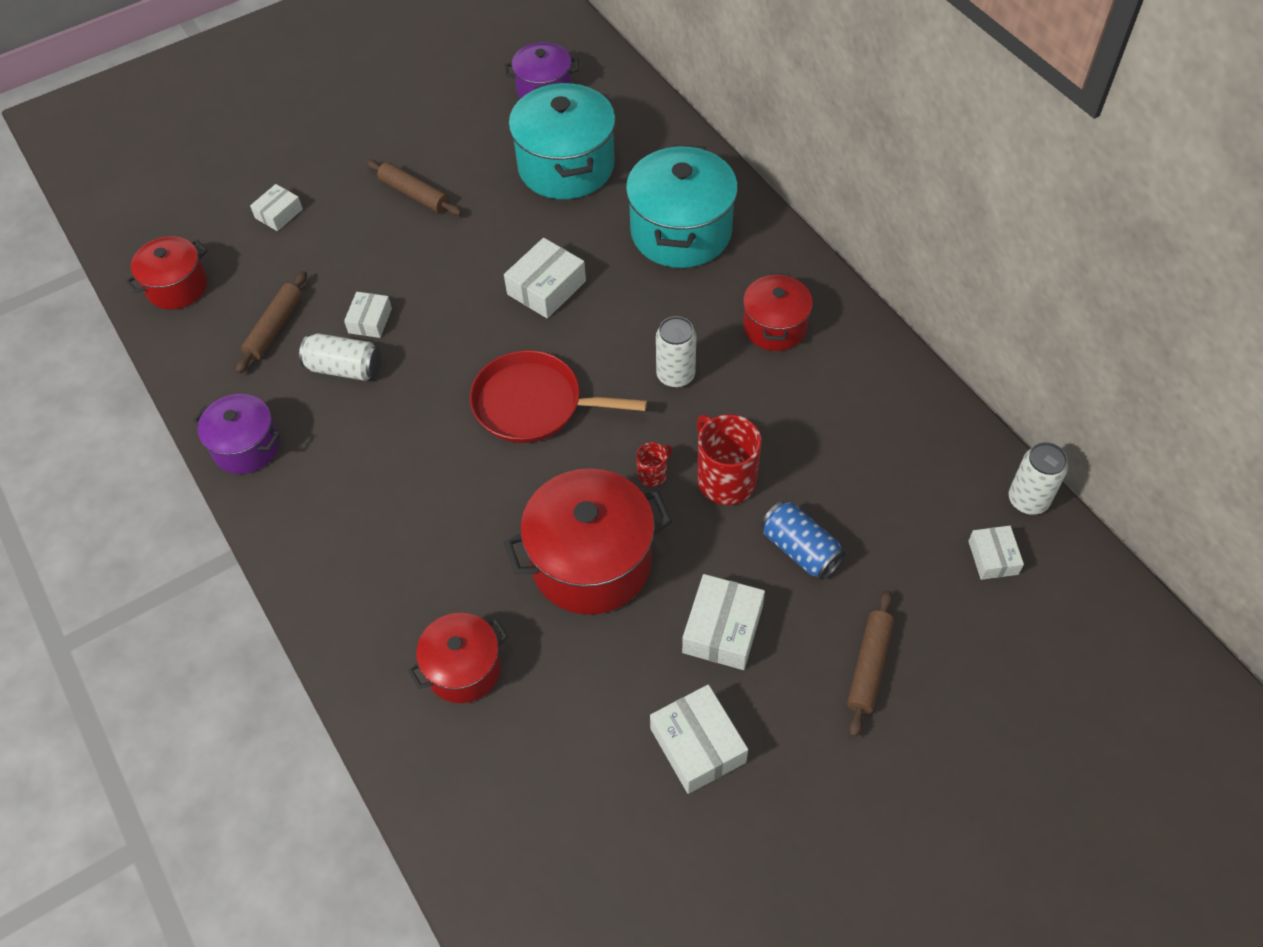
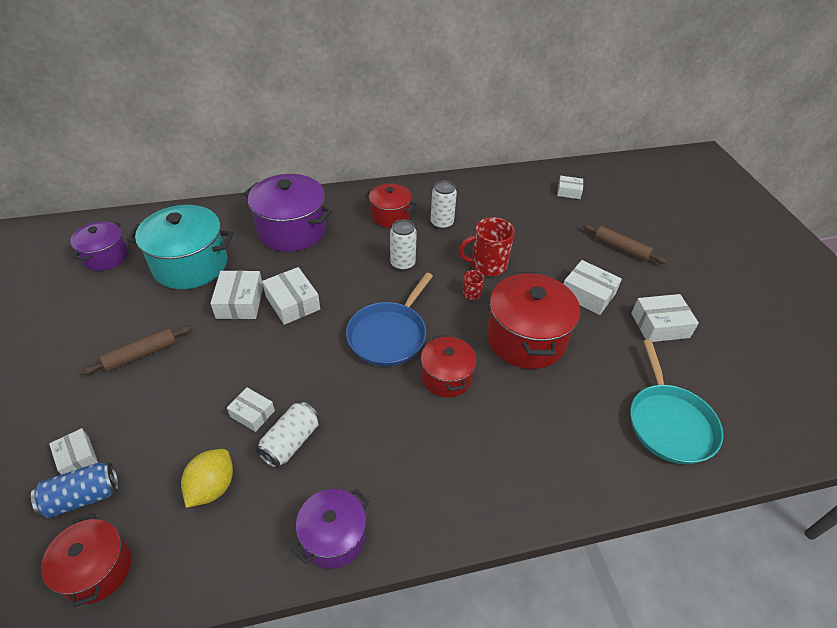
camera: 75 degrees left, 10 degrees down
(275, 327) = (212, 487): brown rolling pin -> yellow lemon
(463, 669) = (590, 426): red pot -> red pot (446, 377)
(502, 771) = (669, 423): none -> turquoise pan
(525, 238) = (240, 302): none -> white box
(533, 404) = (389, 335): red pan -> blue pan
(681, 232) = (292, 230): turquoise pot -> purple pot
(800, 549) = (544, 250): blue can -> blue can (83, 497)
(1028, 500) = (540, 172): white can -> white can (442, 223)

